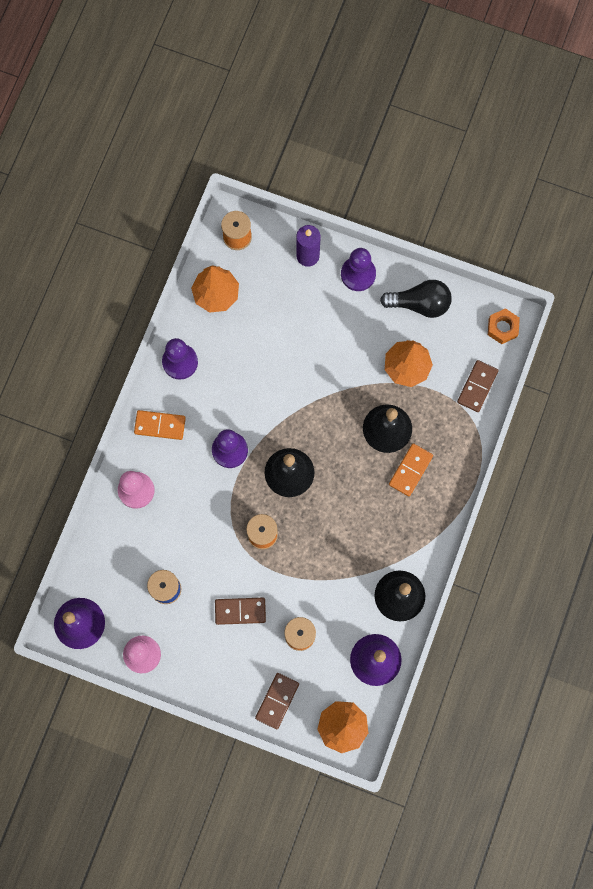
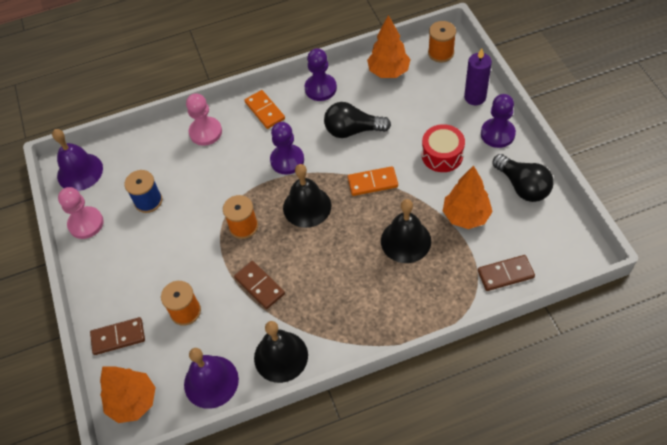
camera: 55 degrees right, 20 degrees down
(240, 611) = (171, 258): brown domino -> brown domino (259, 286)
(249, 375) = (352, 130): none -> black light bulb
(338, 332) = (442, 155): none -> red drum
(410, 470) = (390, 282): orange domino -> orange domino (372, 182)
(502, 328) = (571, 253): orange nut -> none

